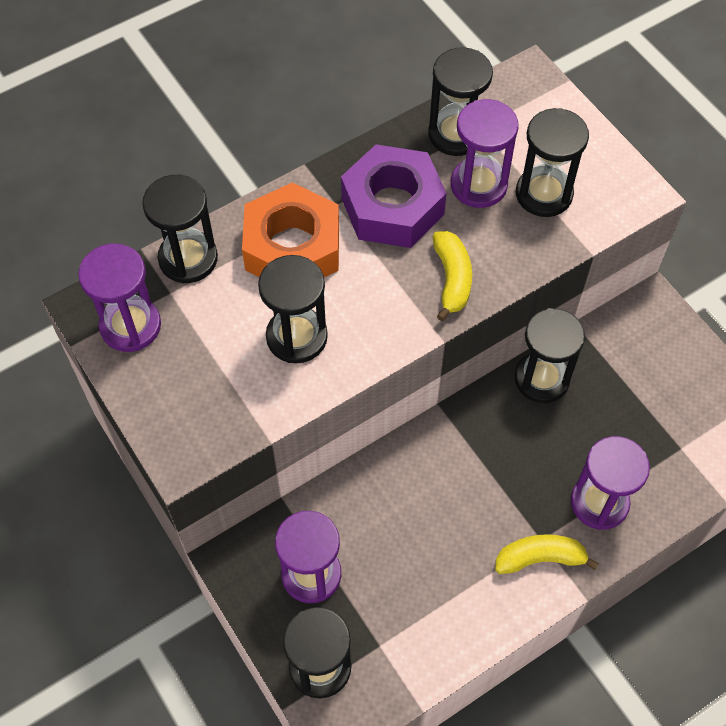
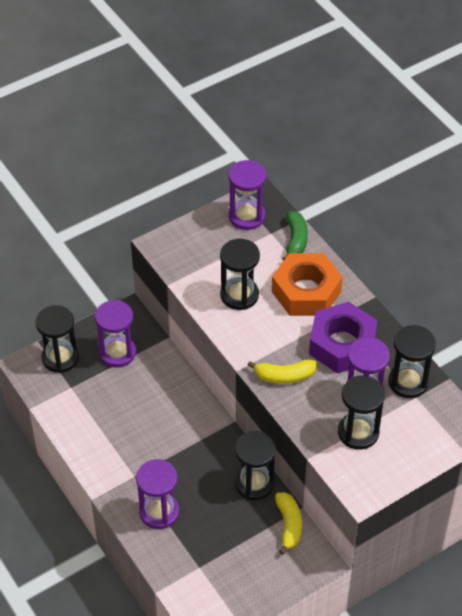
camera: 90 degrees right, 10 degrees down
(188, 259) = (296, 240): black hourglass -> green banana
(540, 558) = (121, 474): yellow banana -> yellow banana (289, 525)

